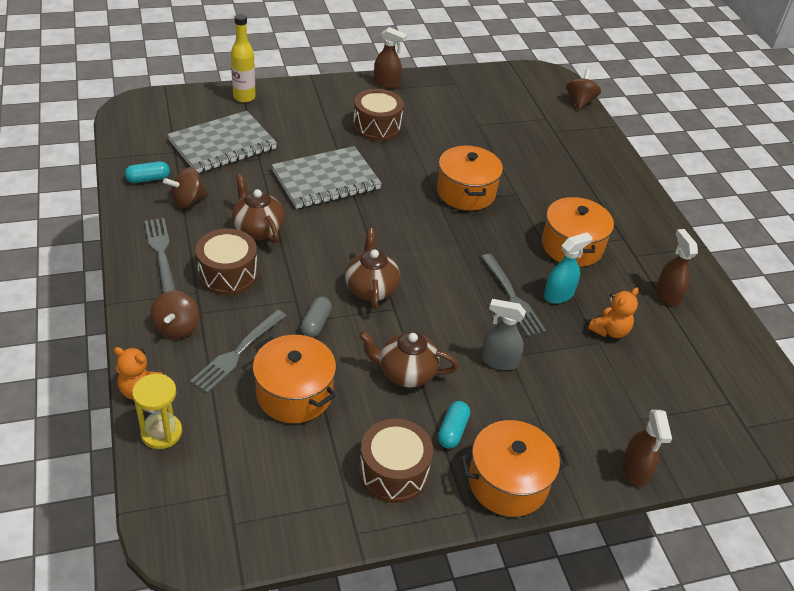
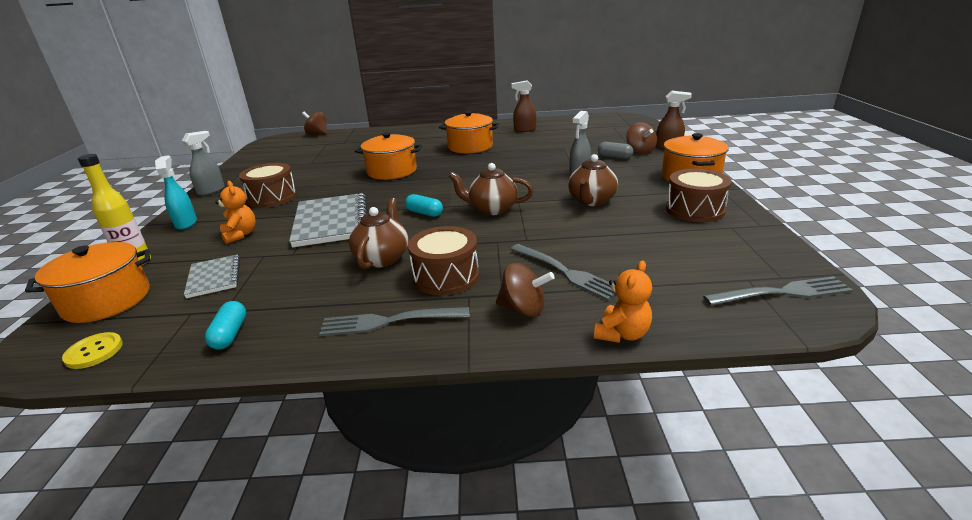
camera: 70 degrees left, 15 degrees down
(132, 128) = (94, 352): none -> yellow button
(161, 433) = (683, 318): yellow hourglass -> none
(188, 201) = (301, 302): brown spinning top -> brown spinning top (640, 151)
(222, 145) = (214, 277): grey notebook -> grey notebook, size x0.56
(258, 229) = (382, 258): brown teapot -> brown teapot turned 120 degrees clockwise
(294, 394) = (618, 245): orange pot -> orange pot (107, 301)
(316, 323) = (530, 233): grey capsule -> grey capsule (614, 157)
(387, 83) = (211, 191): brown spray bottle -> grey spray bottle
(452, 431) = (648, 189): turquoise capsule -> turquoise capsule (424, 213)
(512, 297) = (516, 165): grey fork -> grey fork (781, 293)
(558, 295) = (517, 153): turquoise spray bottle -> turquoise spray bottle (186, 223)
(609, 330) = (553, 144): orange teddy bear -> orange teddy bear (240, 235)

